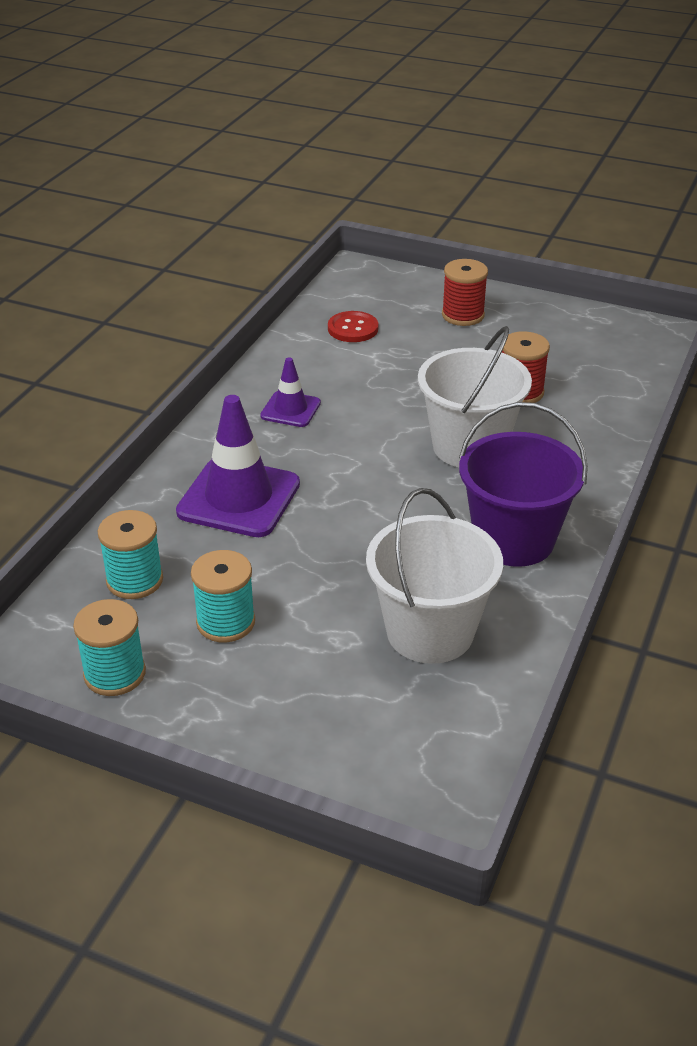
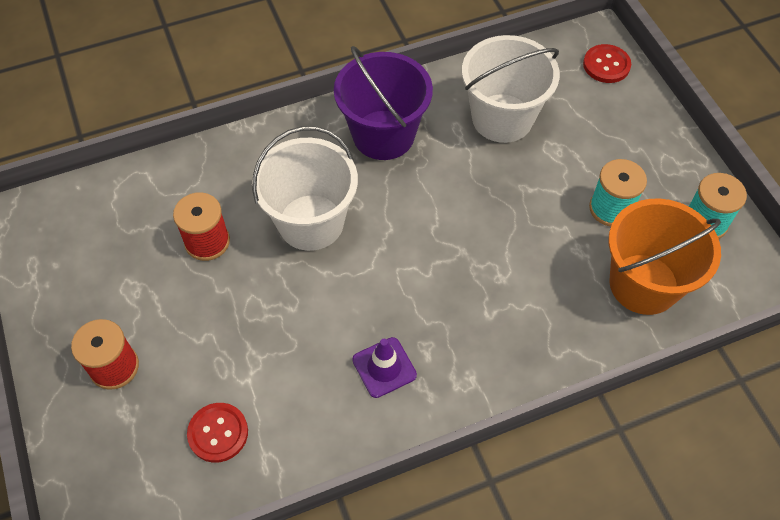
camera: 135 degrees left, 20 degrees up
(134, 580) = (643, 284): turquoise spool -> orange bucket
(239, 498) = (513, 303): purple traffic cone -> none
(392, 780) = (606, 65): none -> red button

